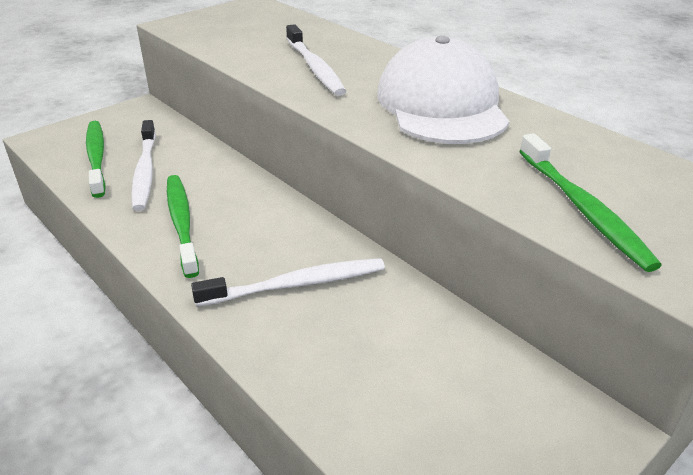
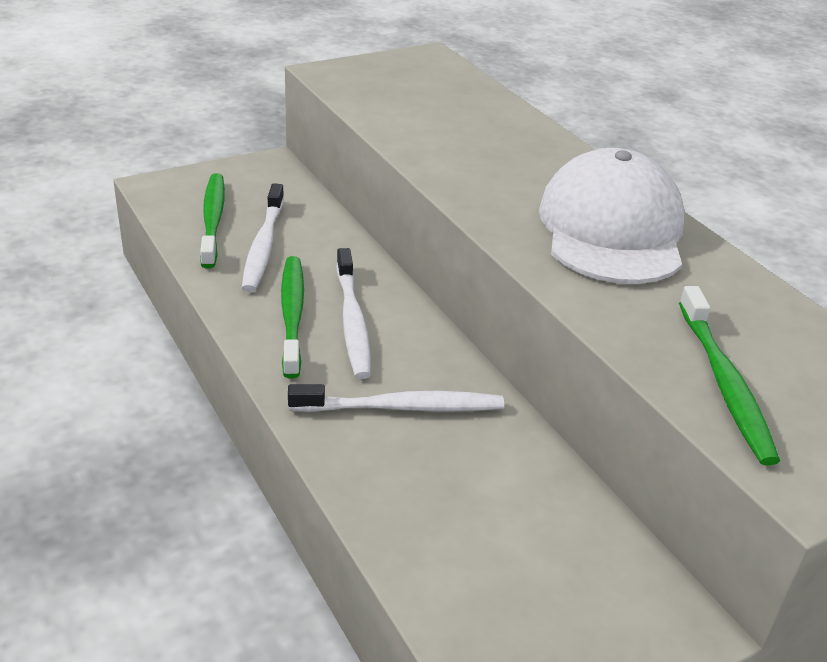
camera: 10 degrees right, 0 degrees up
(315, 68) = (478, 157): white toothbrush -> white toothbrush (352, 322)

